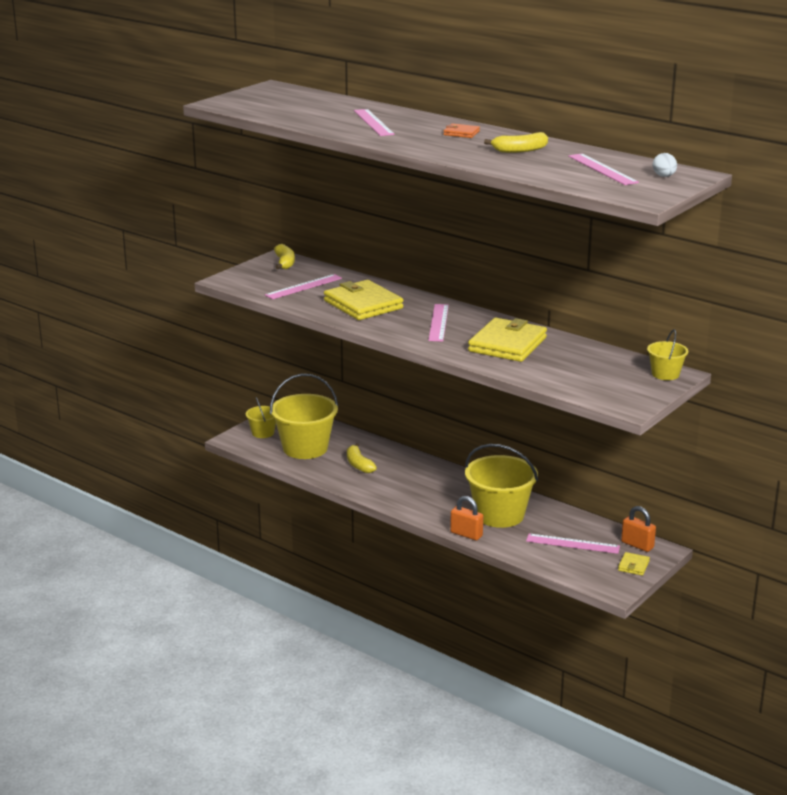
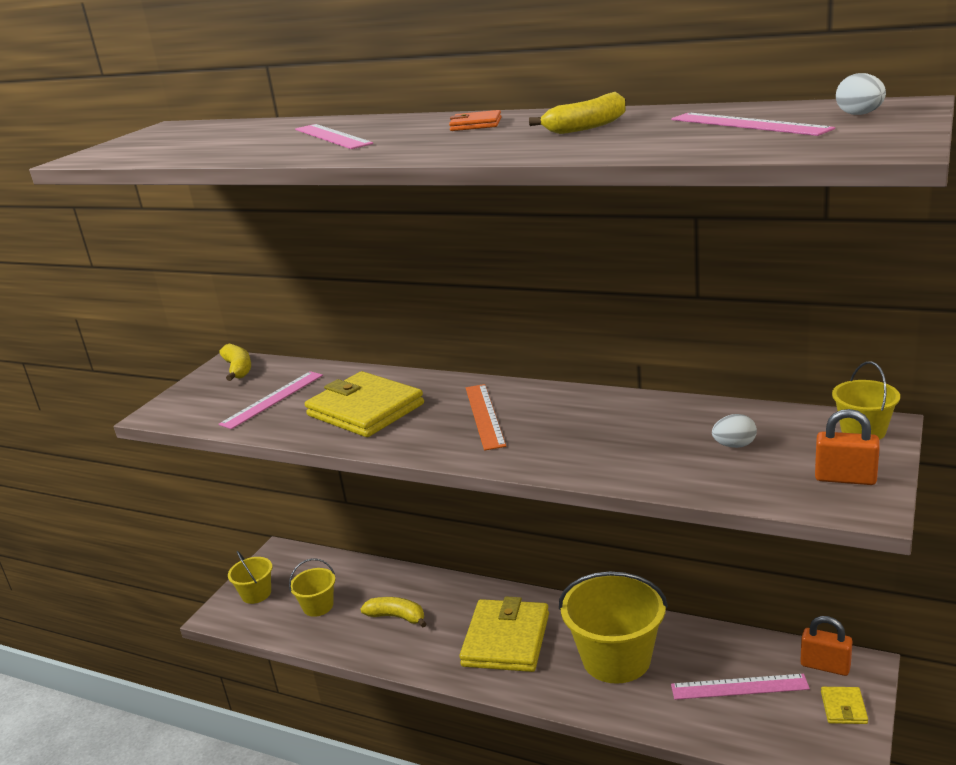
camera: 10 degrees left, 0 degrees up
(305, 448) = (318, 606): yellow bucket -> yellow bucket, size x0.51
(359, 465) = (397, 617): yellow banana -> yellow banana turned 150 degrees clockwise
(438, 322) = (484, 416): pink ruler -> orange ruler
(466, 534) = (586, 708): orange padlock -> orange padlock (845, 478)
(507, 344) = (602, 431): yellow wallet -> yellow wallet (506, 640)
(581, 366) = (734, 445): none -> white egg

